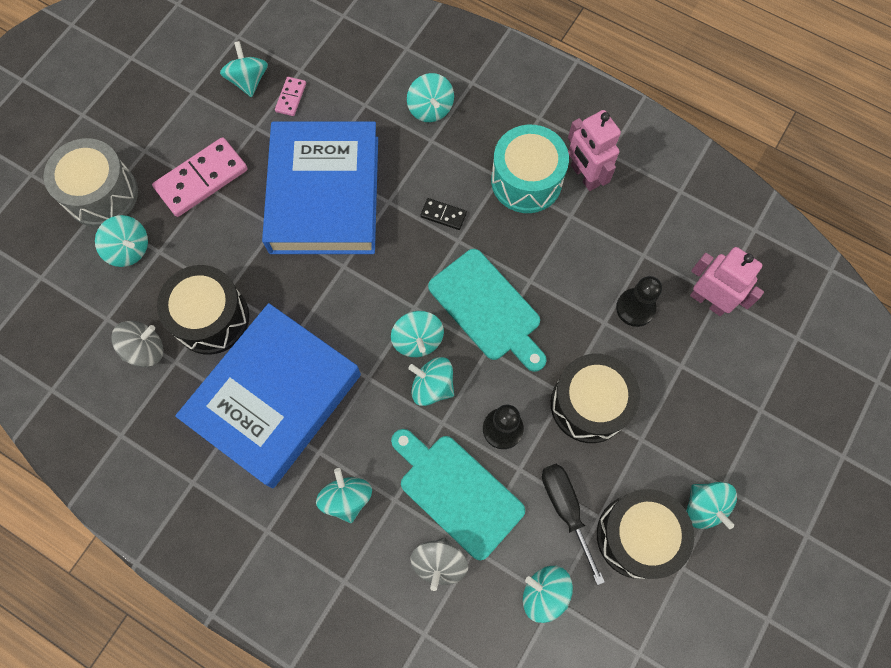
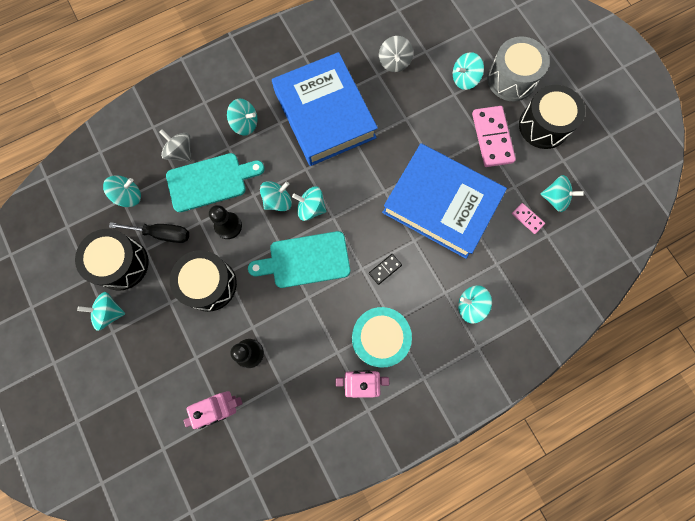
camera: 120 degrees right, 5 degrees up
(211, 318) = (393, 103): black drum -> black drum (543, 126)

